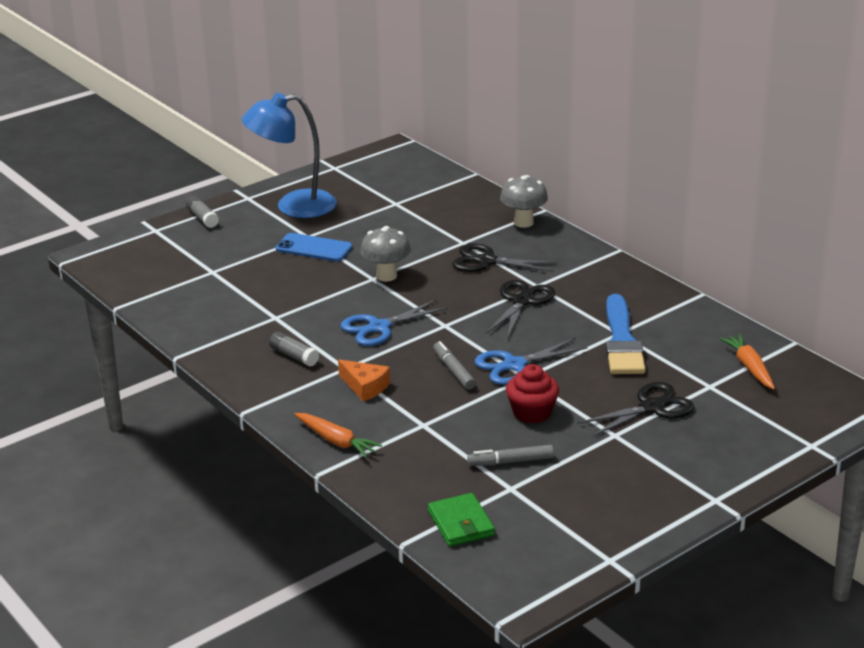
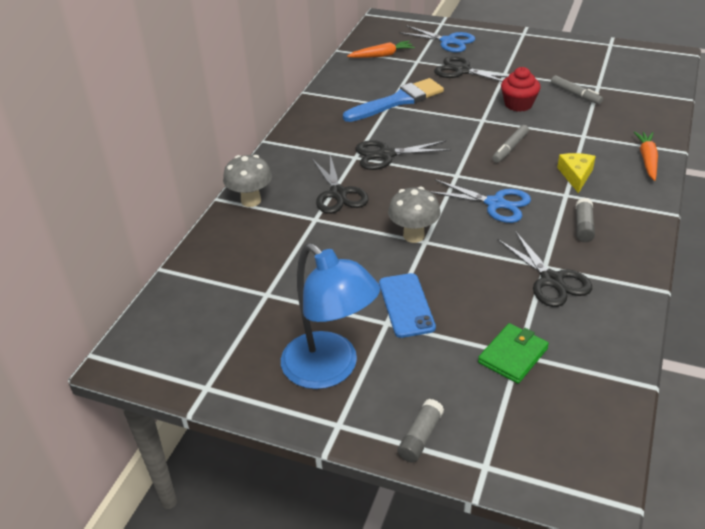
camera: 120 degrees left, 10 degrees up
(257, 313) = (551, 280): none -> black scissors
(365, 387) = (576, 175): orange cheese -> yellow cheese
(461, 523) = (649, 89): green wallet -> green wallet (513, 355)
(514, 365) = (474, 128): blue scissors -> blue scissors (448, 41)
(749, 367) = (382, 55): orange carrot -> orange carrot turned 150 degrees counterclockwise

